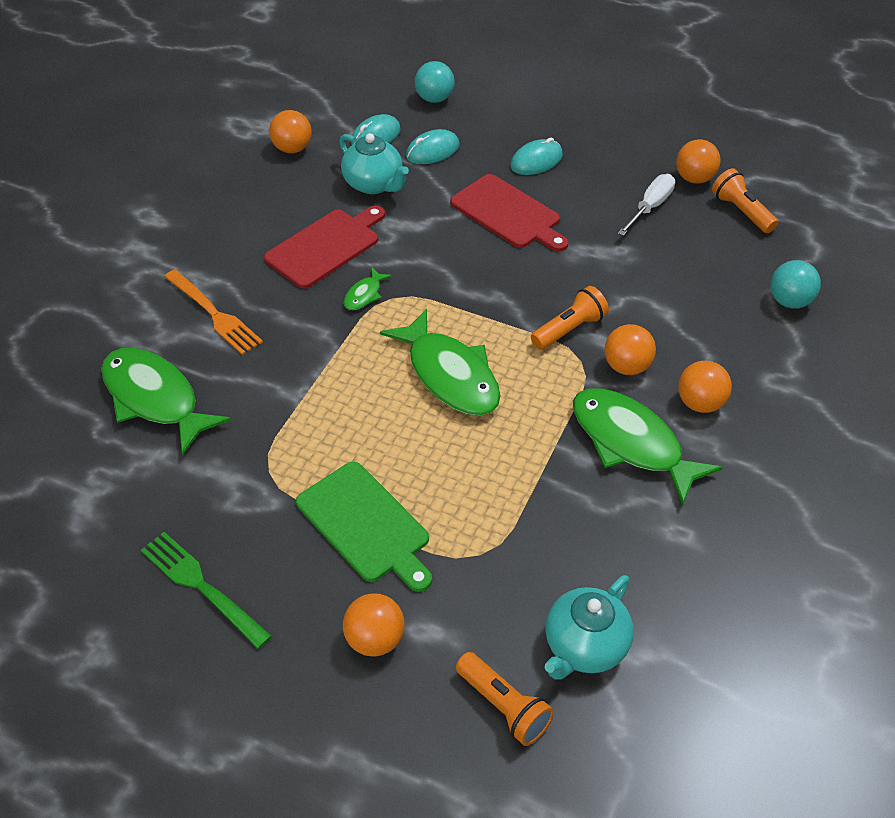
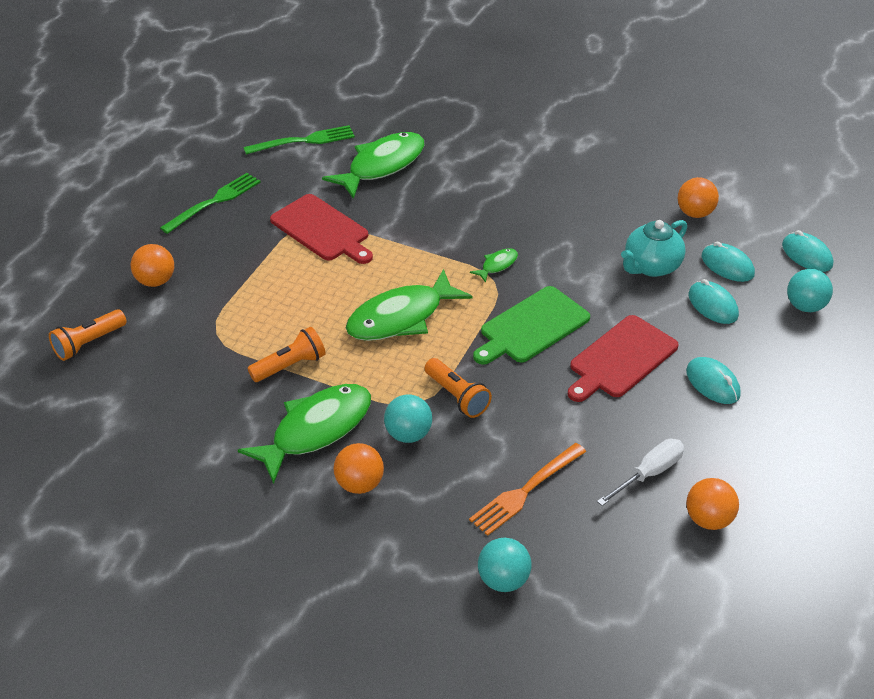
camera: 90 degrees right, 5 degrees down
(75, 487) = (303, 141): none -> green fork
(214, 314) = (471, 185): orange fork -> orange fork (526, 491)
(326, 246) = (558, 240): red cutting board -> red cutting board (322, 230)
(364, 89) = (807, 255): none -> turquoise mouse
(364, 295) = (497, 265): green fish -> green fish turned 105 degrees clockwise
(365, 525) = (252, 274): green cutting board -> green cutting board (531, 327)
(584, 646) = (124, 387): turquoise teapot -> none
(626, 366) = (408, 434): orange ball -> turquoise ball
(650, 207) = (649, 473): white screwdriver -> white screwdriver turned 75 degrees counterclockwise
(741, 212) = (653, 557): orange flashlight -> orange flashlight (290, 366)

